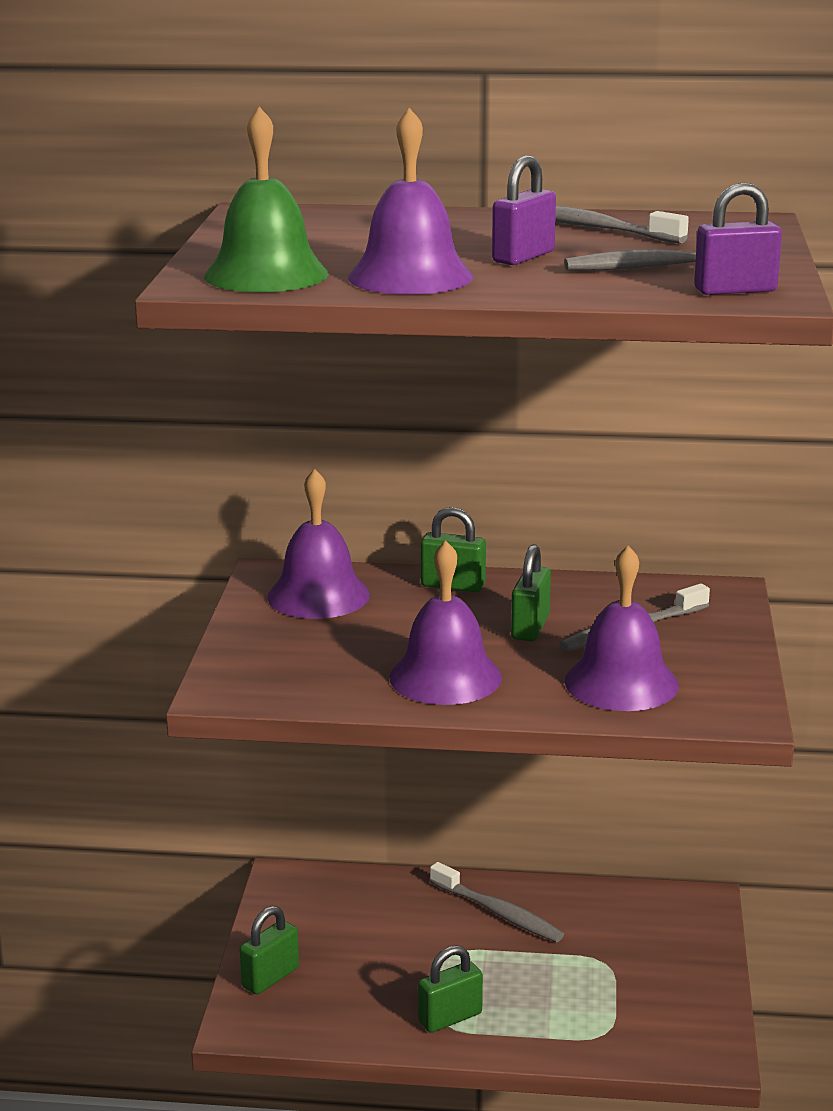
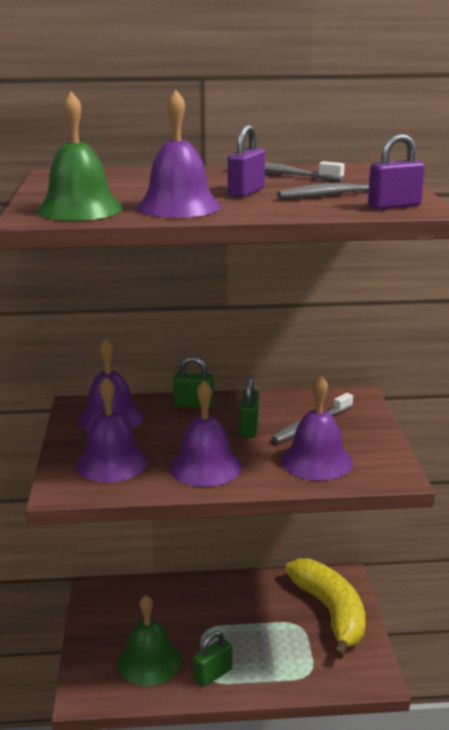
camera: 10 degrees left, 0 degrees up
(270, 977) = (95, 660): green padlock -> none
(305, 659) = (112, 462): none -> purple bell
(353, 988) = (149, 661): none -> green bell
(498, 912) = (228, 599): grey toothbrush -> none
(663, 950) = (330, 612): none -> yellow banana

